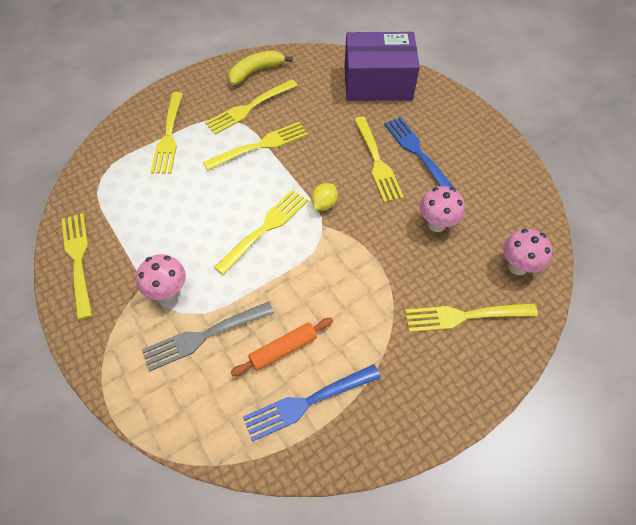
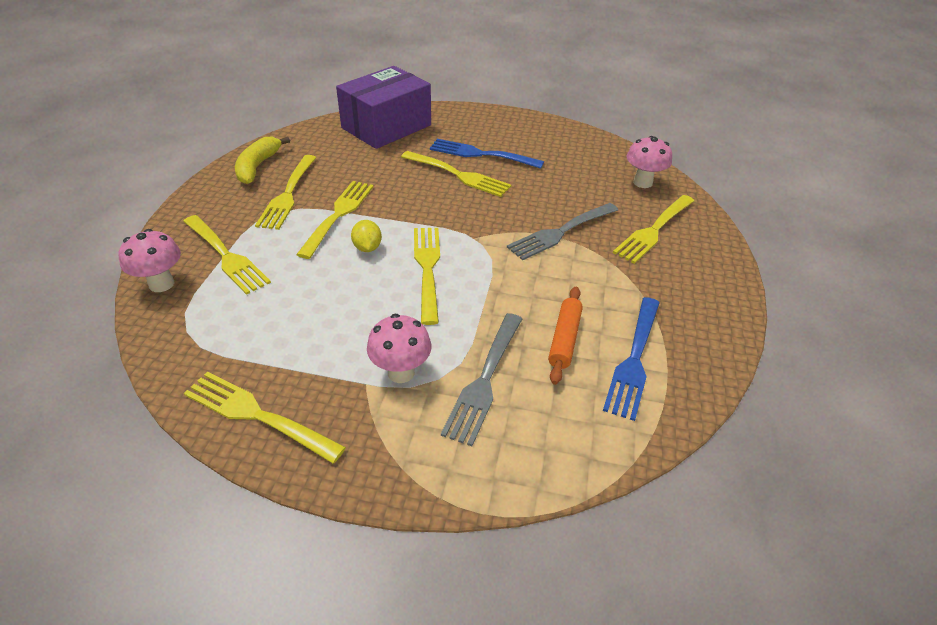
camera: 45 degrees left, 15 degrees down
(324, 204) = (455, 224): yellow lemon -> yellow lemon (367, 248)
(390, 264) = (561, 232): none -> grey fork
(436, 224) = (557, 189): pink mushroom -> pink mushroom (161, 284)

